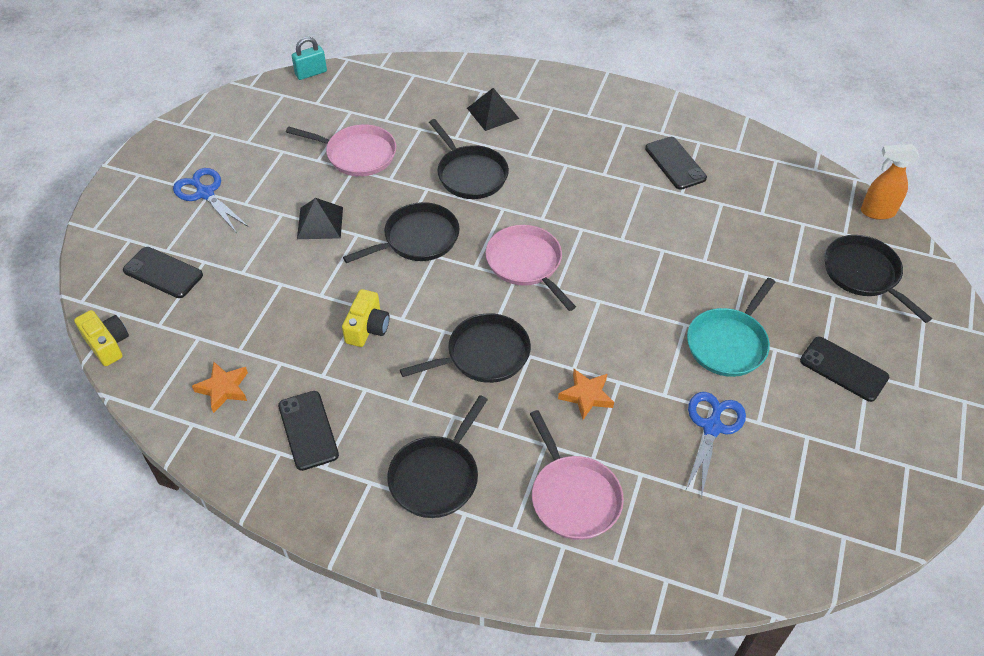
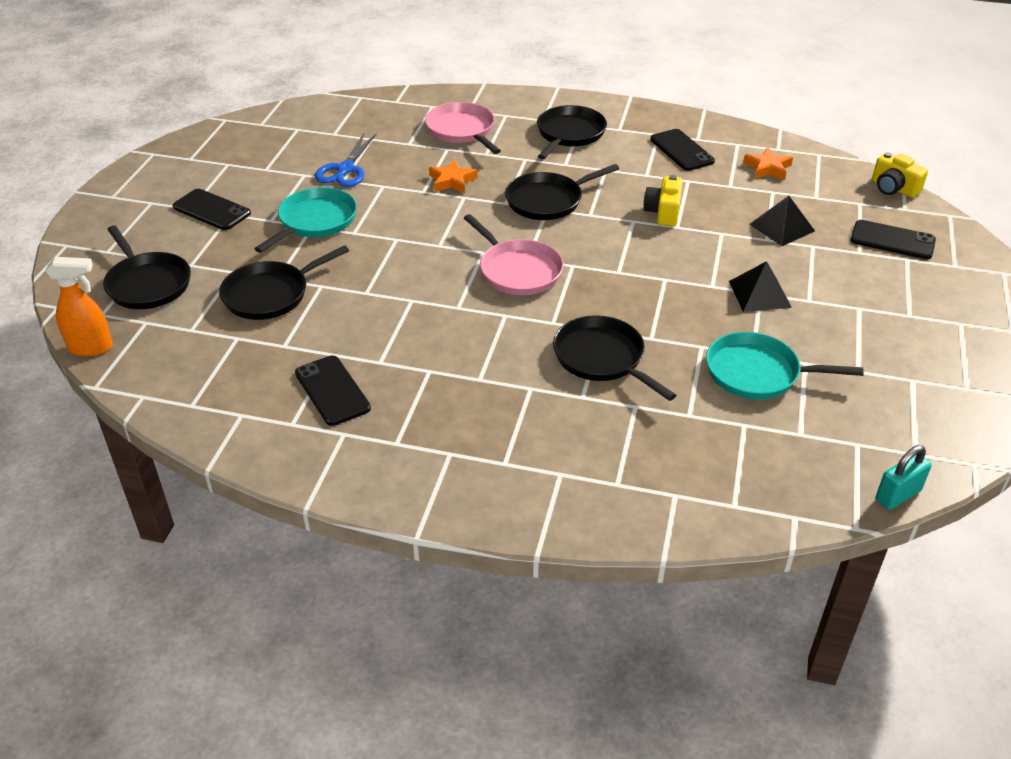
camera: 175 degrees right, 10 degrees down
(205, 193) = (913, 315): blue scissors -> none
(357, 154) = (757, 373): pink pan -> turquoise pan
(417, 239) = (642, 285): black pan -> black pan (270, 294)
(493, 113) = (592, 446): black pyramid -> black pyramid (782, 227)

